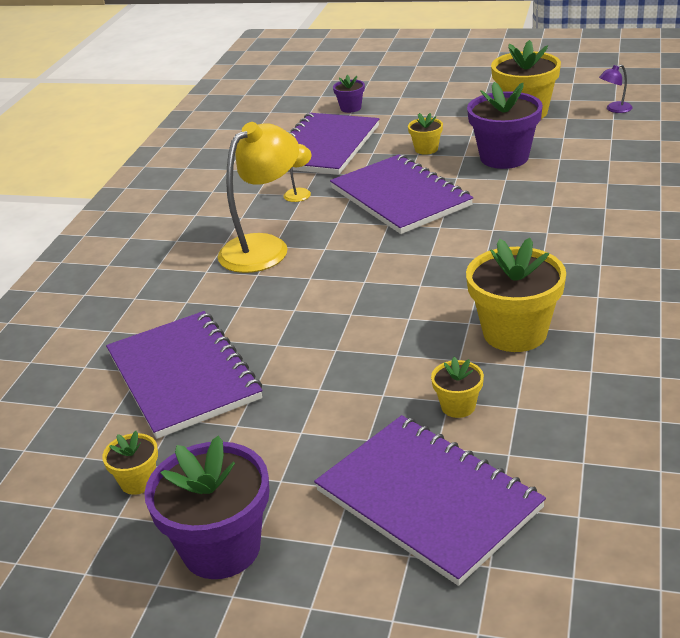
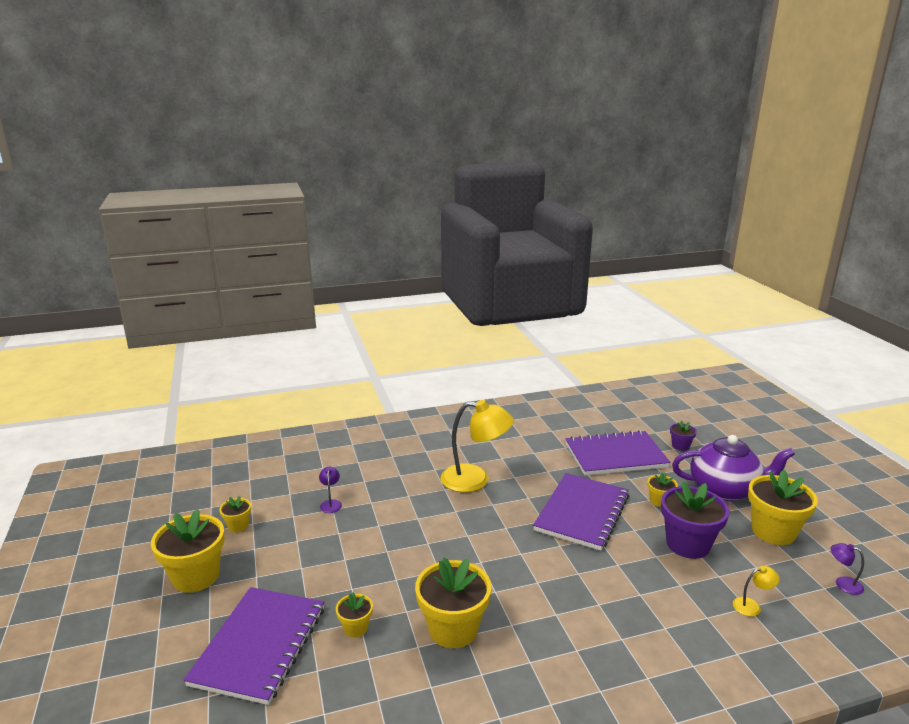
camera: 55 degrees right, 10 degrees down
(183, 376) = (331, 503): purple notebook -> purple lamp
(221, 548) = (196, 576): purple flower pot -> yellow flower pot
(299, 192) = (549, 468): yellow lamp -> yellow lamp (752, 606)
(444, 111) = (725, 489): none -> purple teapot

